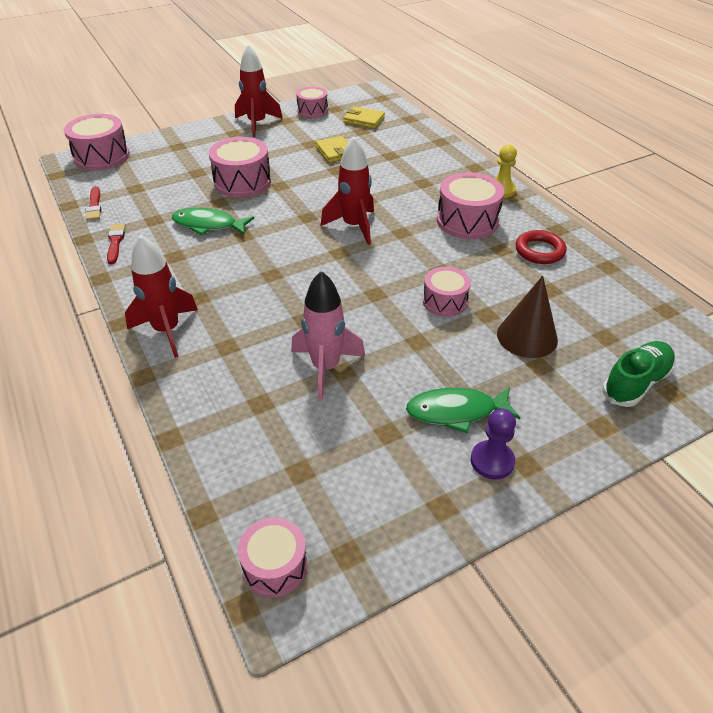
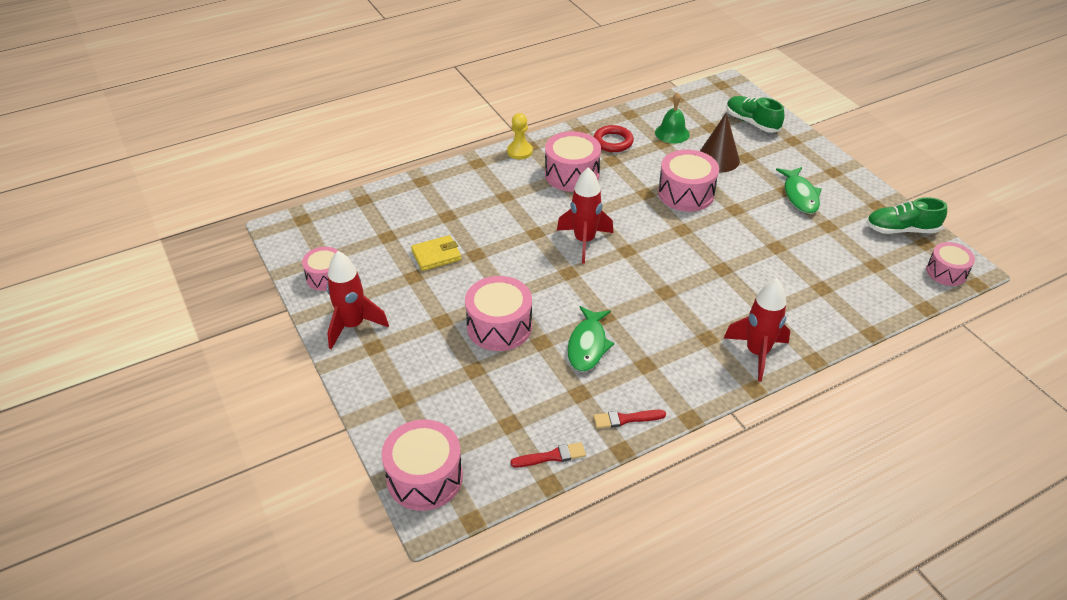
camera: 90 degrees left, 0 degrees up
(325, 368) = (776, 255): pink rocket -> none
(364, 120) = (360, 234): yellow wallet -> none
(381, 526) = (901, 230): none -> green shoe
(445, 301) = (686, 193): pink drum -> pink drum, size x1.58
(492, 461) = (836, 184): purple pawn -> none
(576, 299) = (672, 133): none -> green bell

